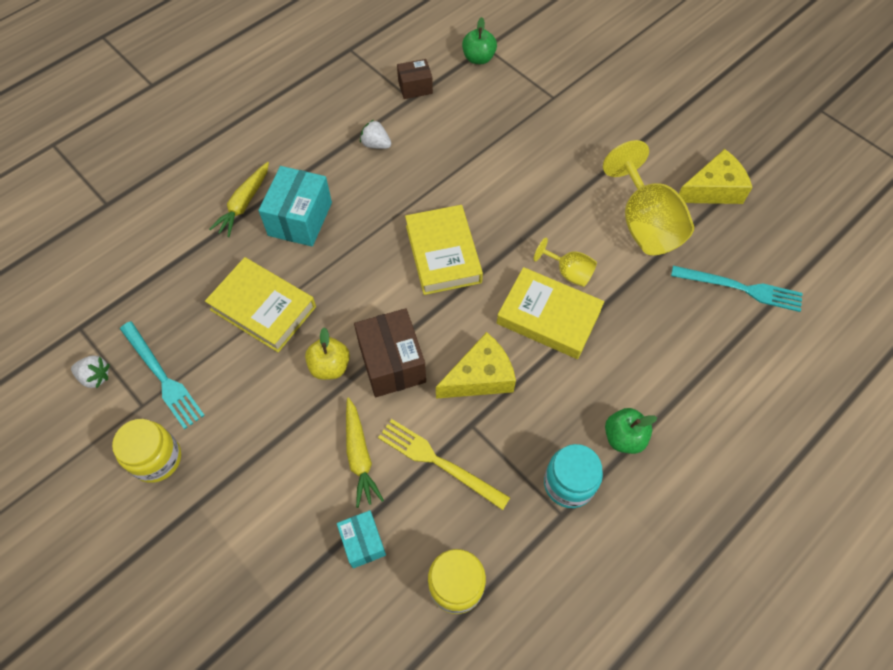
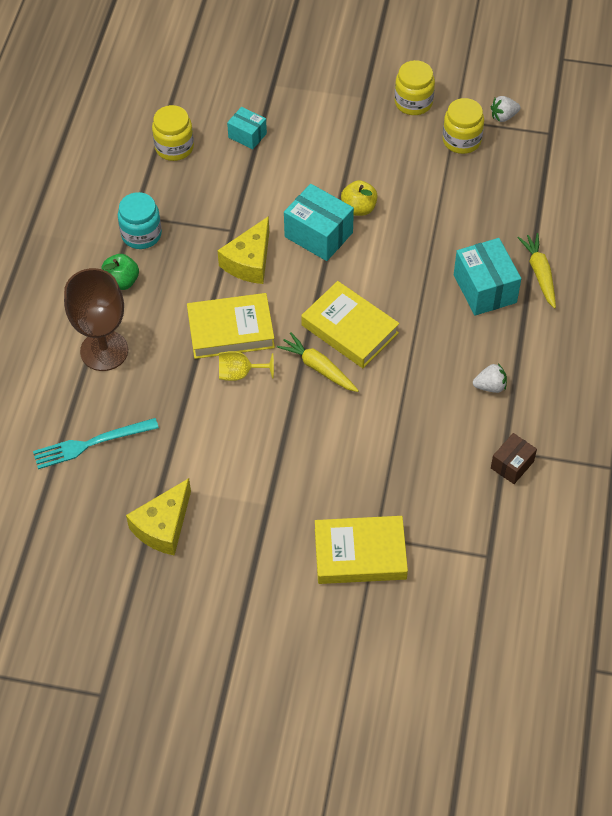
camera: 145 degrees right, 5 degrees down
(162, 377) = (461, 140): turquoise fork -> yellow jar
(263, 308) = (442, 215): yellow book -> yellow book (360, 554)
(359, 456) = (290, 173): yellow carrot -> yellow carrot (318, 368)
(392, 363) = (318, 234): brown box -> turquoise box
(438, 462) = (236, 198): yellow fork -> none
(478, 58) = (484, 537): green apple -> none
(644, 223) = (205, 454): yellow goblet -> none
(683, 370) = (104, 351): none -> brown goblet

